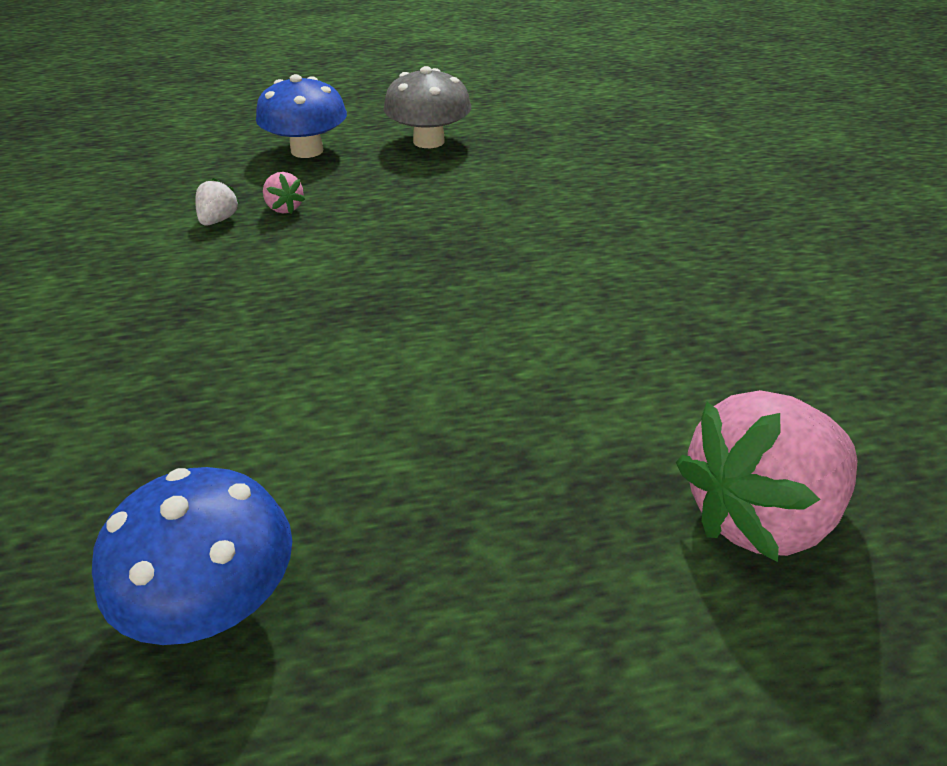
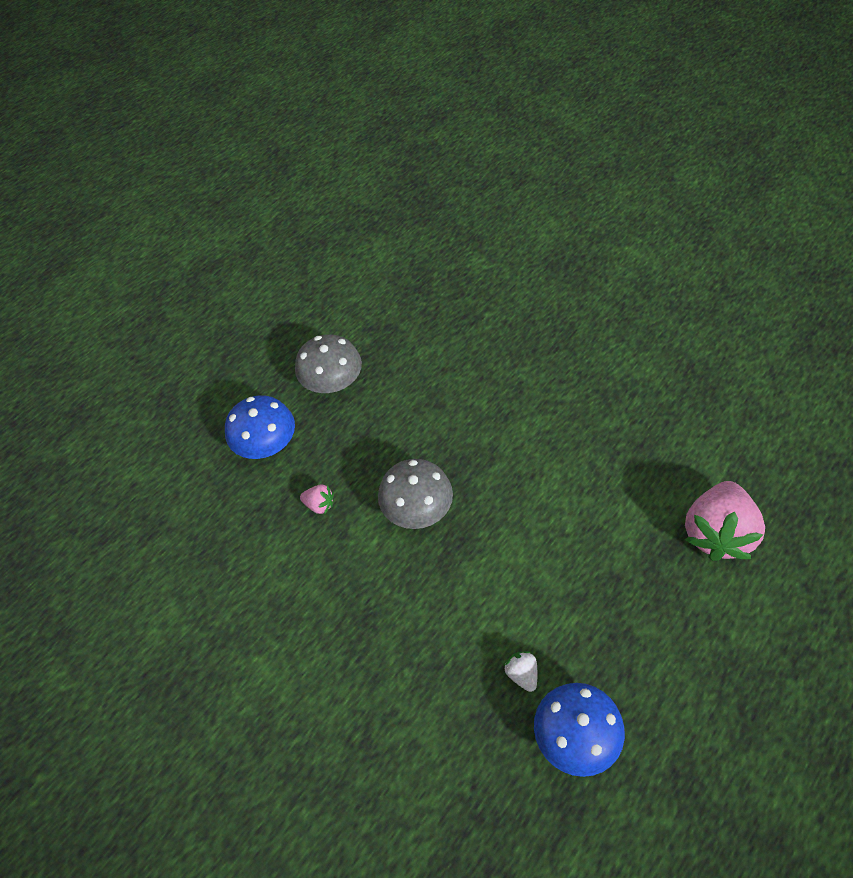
camera: 35 degrees left, 15 degrees up
(218, 220) = (293, 543): white strawberry -> white strawberry (521, 674)
(370, 259) = (417, 509): none -> grey mushroom

